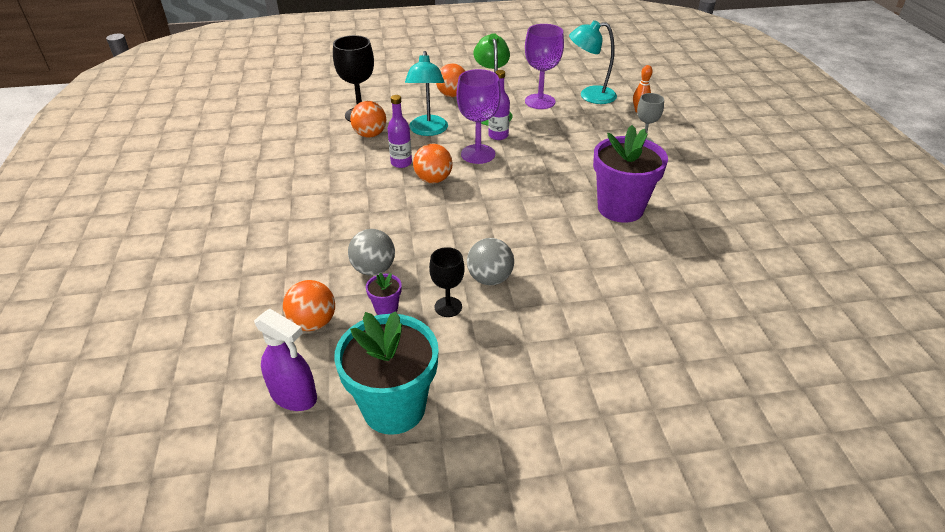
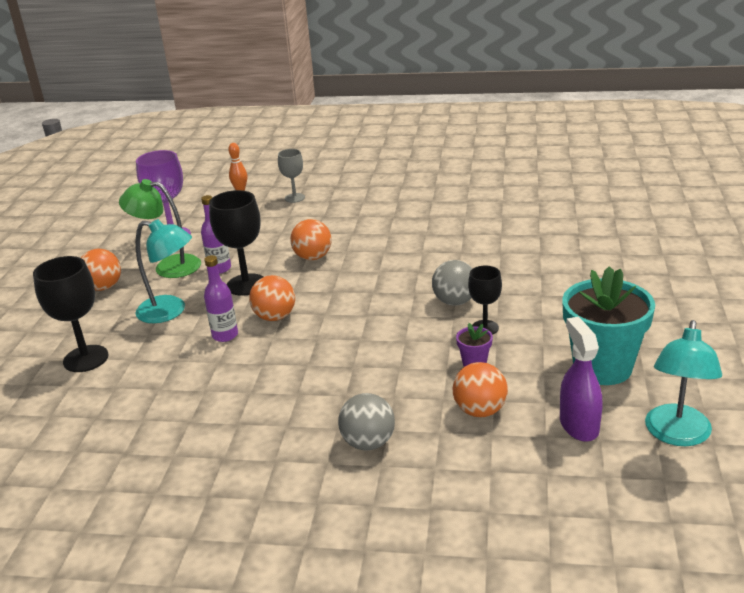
camera: 70 degrees left, 10 degrees down
(294, 396) = (578, 425): purple spray bottle -> purple spray bottle turned 60 degrees counterclockwise
(370, 135) = (142, 354): orange ball -> orange ball (313, 257)
(373, 269) = (411, 367): grey ball -> grey ball (368, 443)
(478, 154) = (246, 285): purple goblet -> black goblet
(590, 95) = (187, 208): turquoise lamp -> turquoise lamp (677, 435)
(620, 208) = (387, 225): purple flower pot -> none

